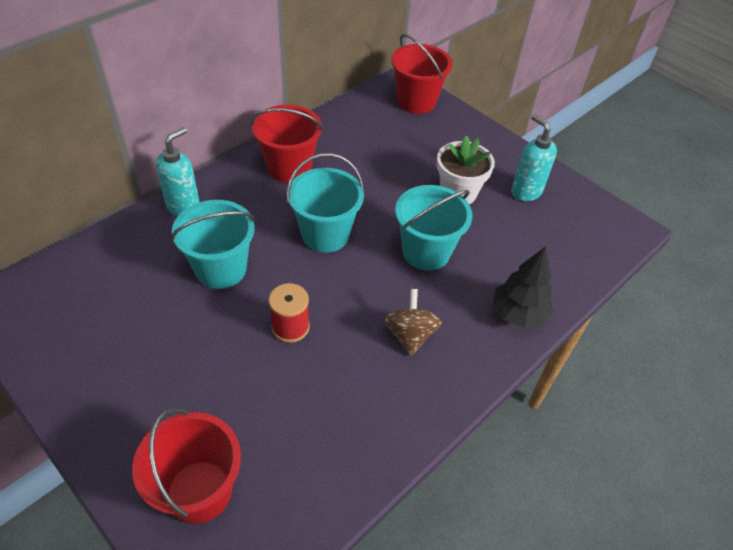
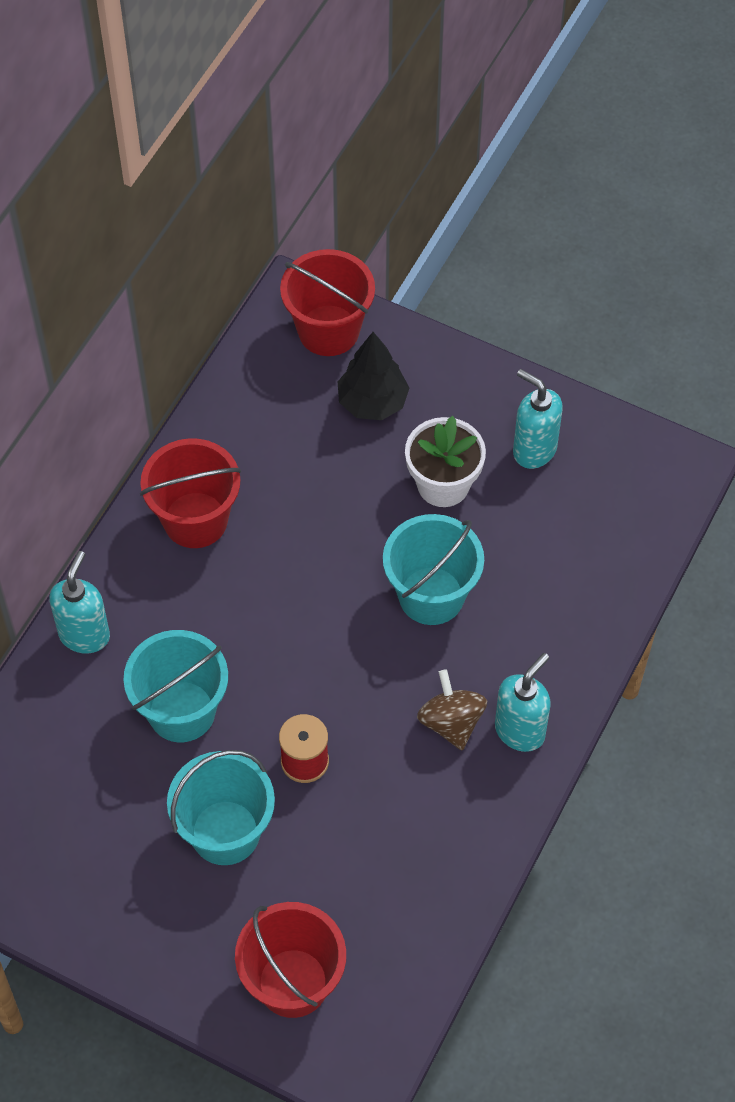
camera: 15 degrees left, 10 degrees up
(325, 234) = (291, 614): turquoise bucket -> turquoise bucket (225, 832)
(460, 357) = (520, 731): none -> turquoise soap dispenser
(518, 314) = (572, 648): black tree -> black tree (372, 402)

